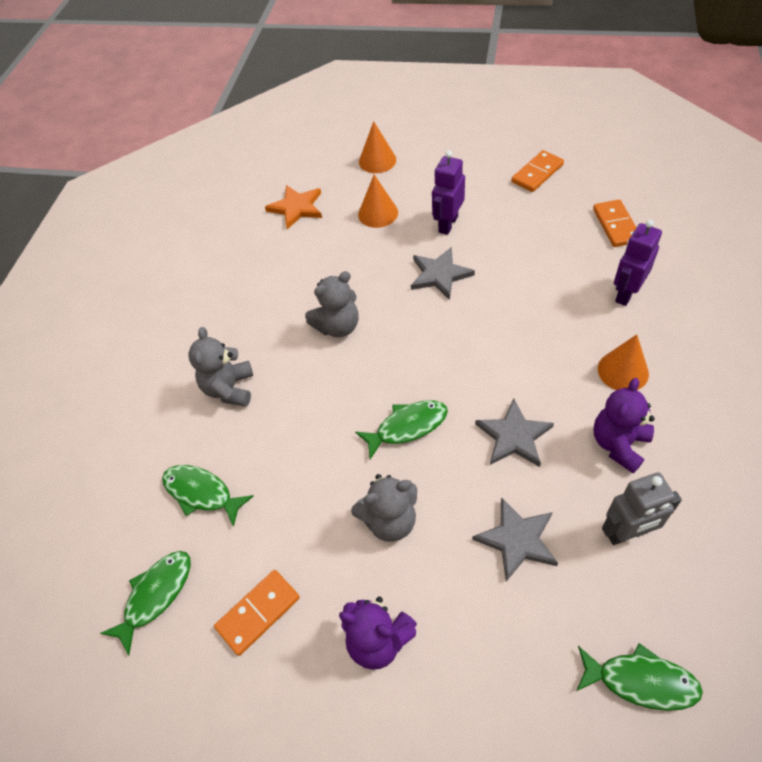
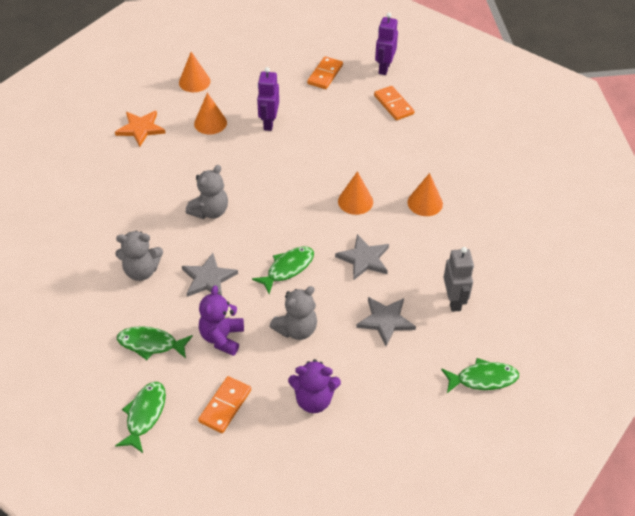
camera: 25 degrees left, 5 degrees down
(229, 389) = (141, 271): grey teddy bear -> grey teddy bear turned 75 degrees counterclockwise
(439, 275) = (275, 161): grey star -> grey star (208, 278)
(526, 349) = (355, 201): none -> orange cone
(618, 444) = (434, 249): purple teddy bear -> purple teddy bear (222, 337)
(626, 293) = (413, 151): purple robot -> purple robot (384, 68)
(627, 533) = (454, 300): grey robot -> grey robot turned 60 degrees counterclockwise

